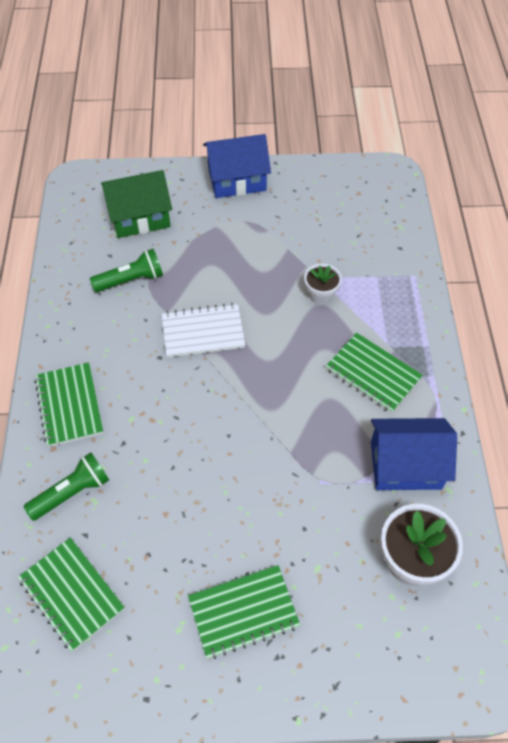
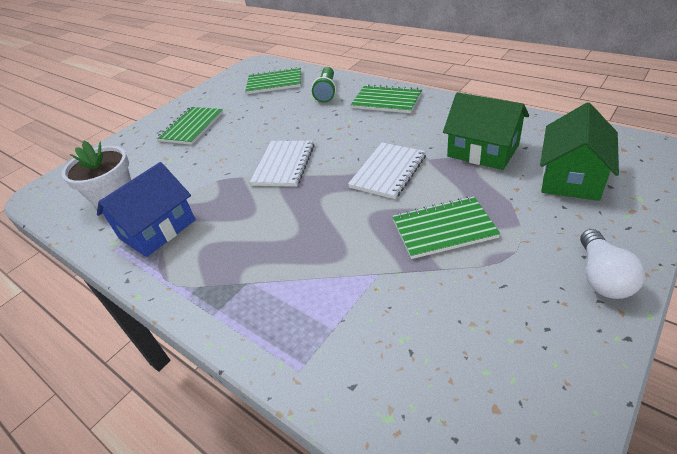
camera: 135 degrees right, 15 degrees down
(131, 280) = (483, 151): green flashlight -> green house
(237, 180) = (602, 277): blue house -> white light bulb
(247, 427) = (284, 165): none -> white notebook
(320, 294) = (355, 264): white flower pot -> none
(373, 374) = (239, 253): green notebook -> green notebook (443, 229)

